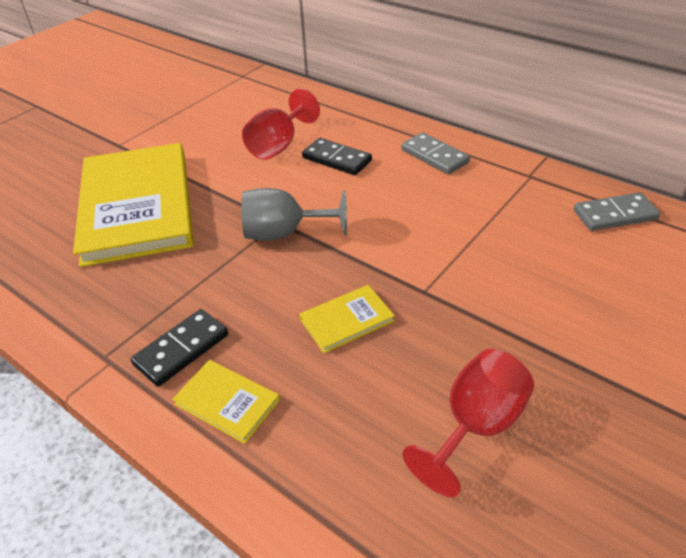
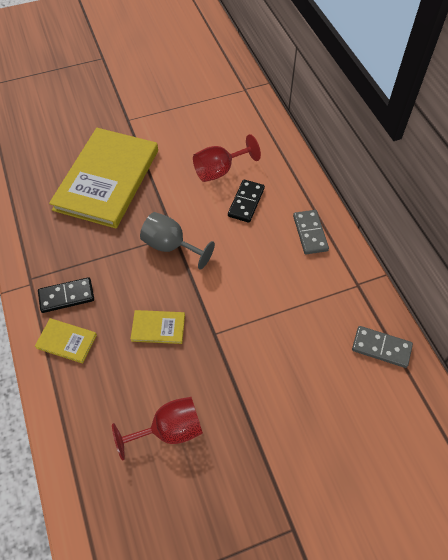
camera: 30 degrees right, 15 degrees up
(227, 402) = (66, 341): yellow book -> yellow book turned 45 degrees counterclockwise
(337, 159) = (246, 202): black domino -> black domino turned 45 degrees clockwise

